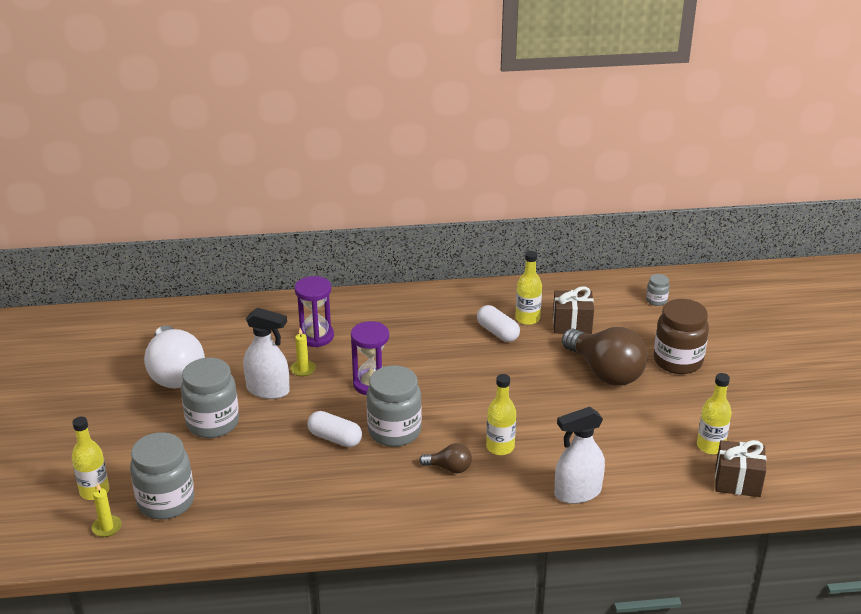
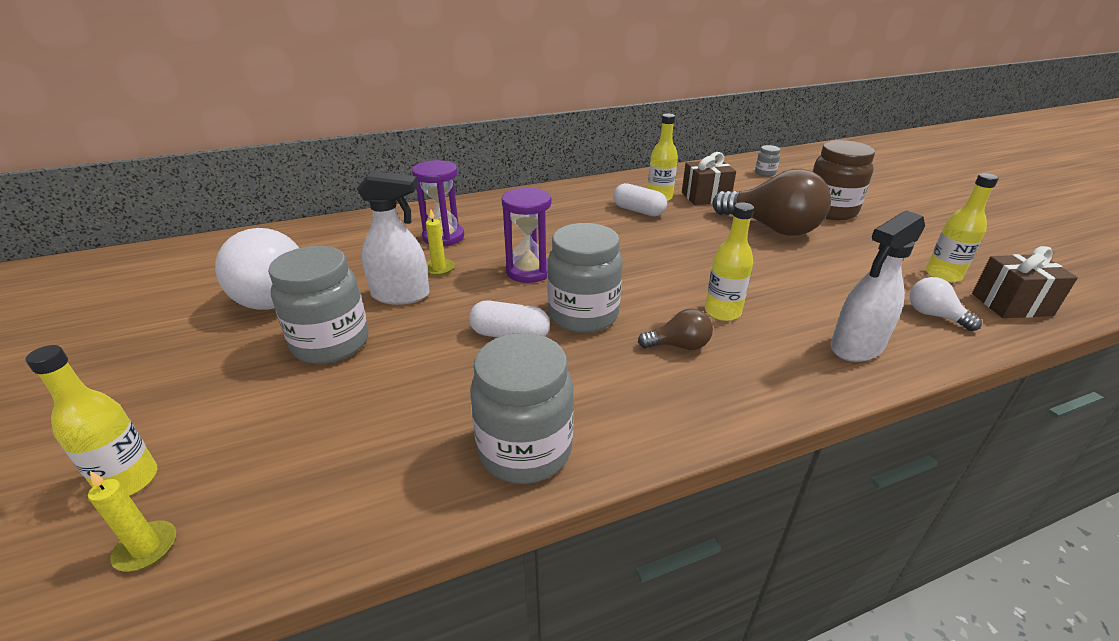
camera: 15 degrees left, 0 degrees up
(166, 502) = (265, 474): grey jar -> grey jar (525, 450)
(663, 479) = (934, 315): none -> white light bulb

